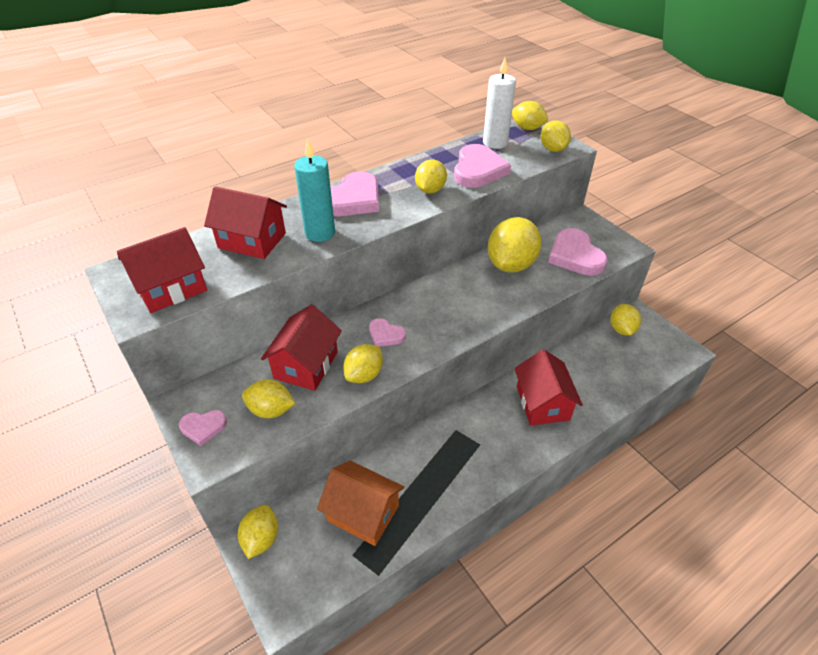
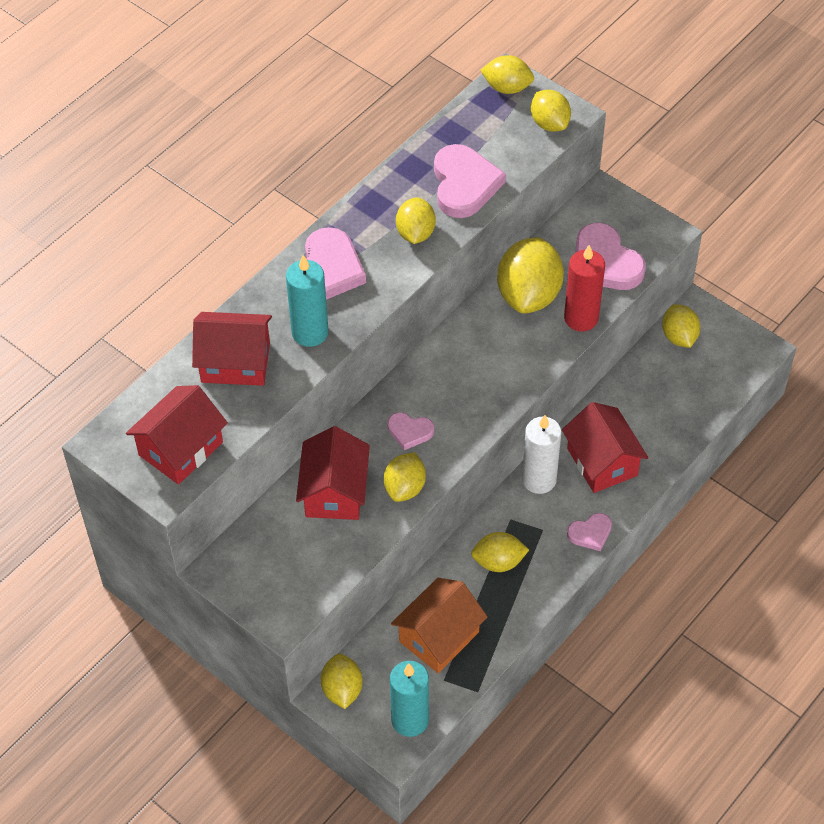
camera: 15 degrees left, 10 degrees up
(203, 427) = (258, 590): pink heart -> pink heart (590, 533)
(271, 410) = (321, 553): yellow lemon -> yellow lemon (498, 562)
(307, 586) = (410, 720): none -> turquoise candle
(363, 513) = (439, 637): orange house -> orange house turned 60 degrees counterclockwise
(495, 143) = (472, 127): white candle -> white candle (539, 479)
(548, 286) = (581, 318): none -> red candle

